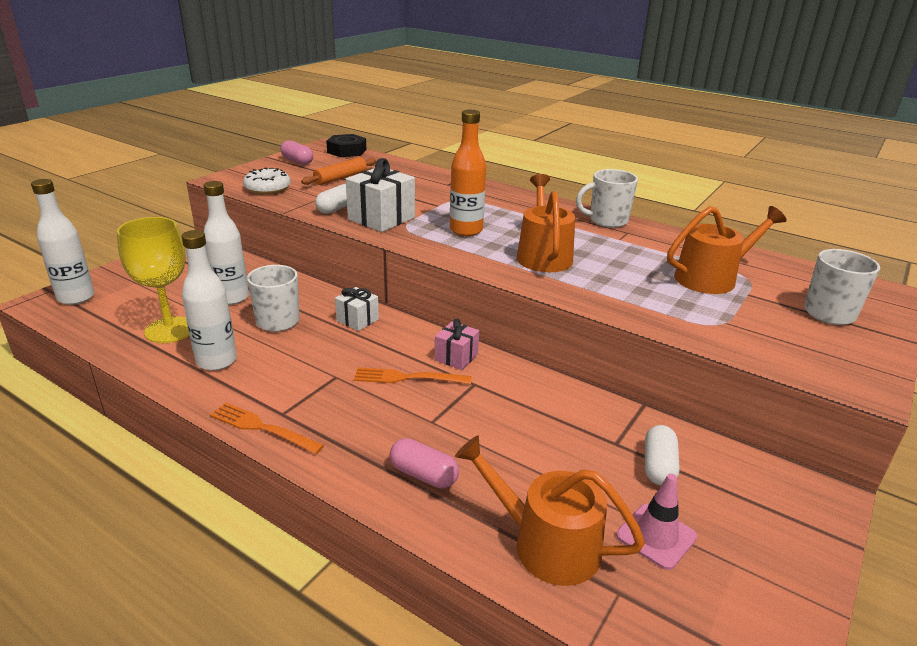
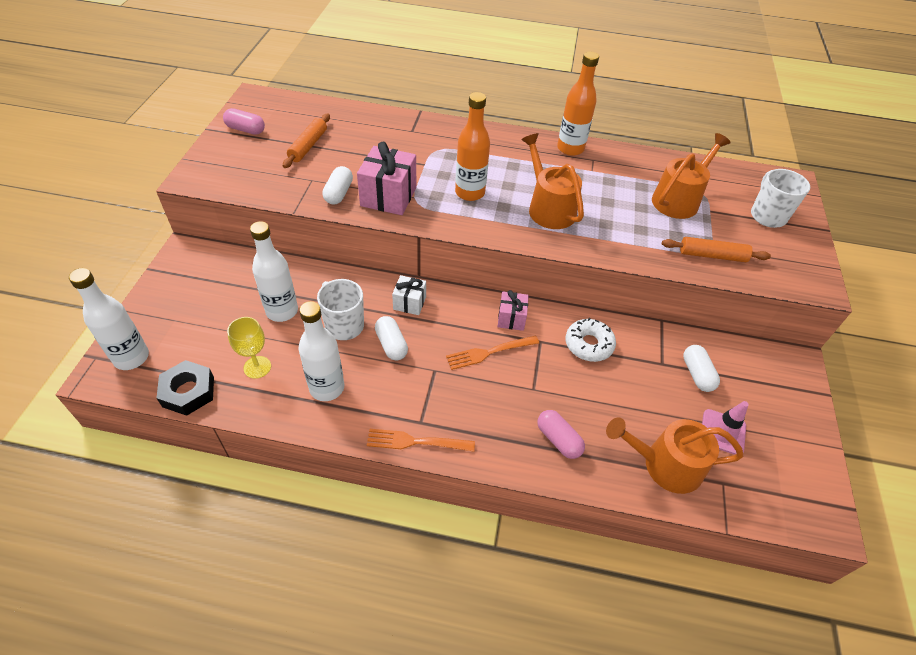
camera: 25 degrees left, 20 degrees up
(170, 330) = (257, 367): yellow goblet -> yellow goblet, size x0.60
(267, 188) = (250, 180): white donut -> white donut (588, 344)
(310, 346) = (391, 344): none -> white capsule
(347, 151) = (282, 101): black nut -> black nut (188, 392)
(381, 218) = (388, 196): white gift -> pink gift
(423, 475) = (558, 440): pink capsule -> pink capsule turned 45 degrees clockwise
(607, 221) = (570, 149): white mug -> orange bottle
(722, 329) = (712, 255): none -> orange rolling pin

